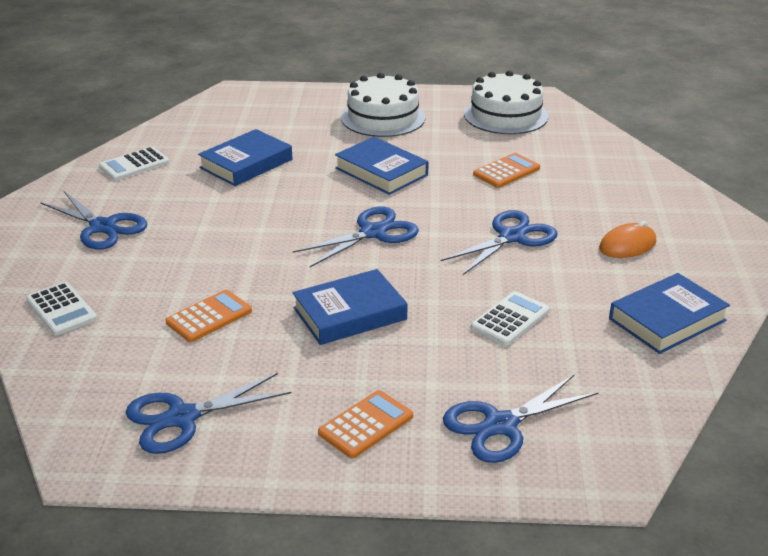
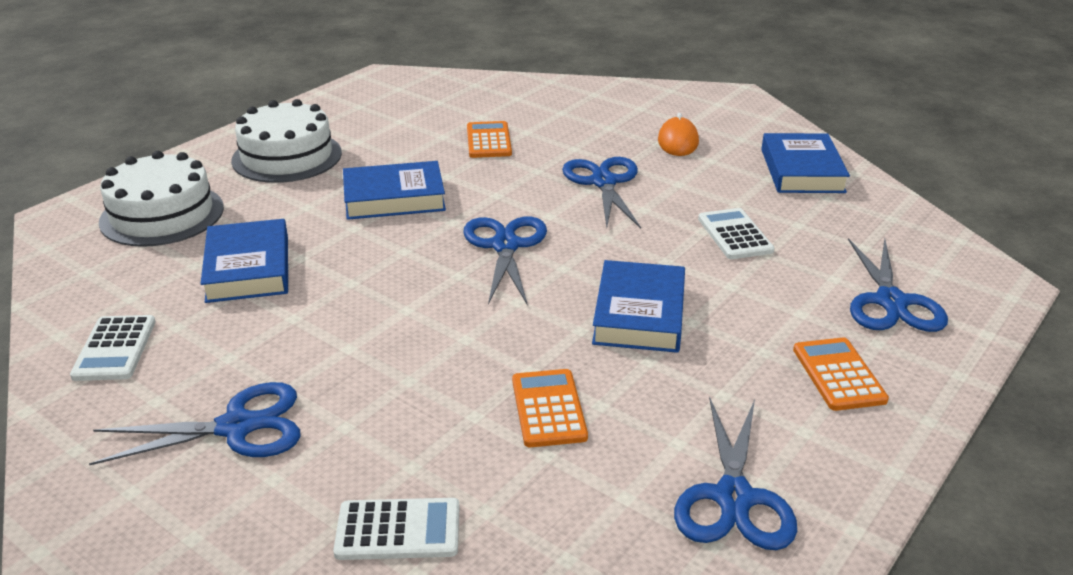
camera: 55 degrees left, 0 degrees up
(505, 115) = (388, 102): white cake -> white cake (162, 215)

